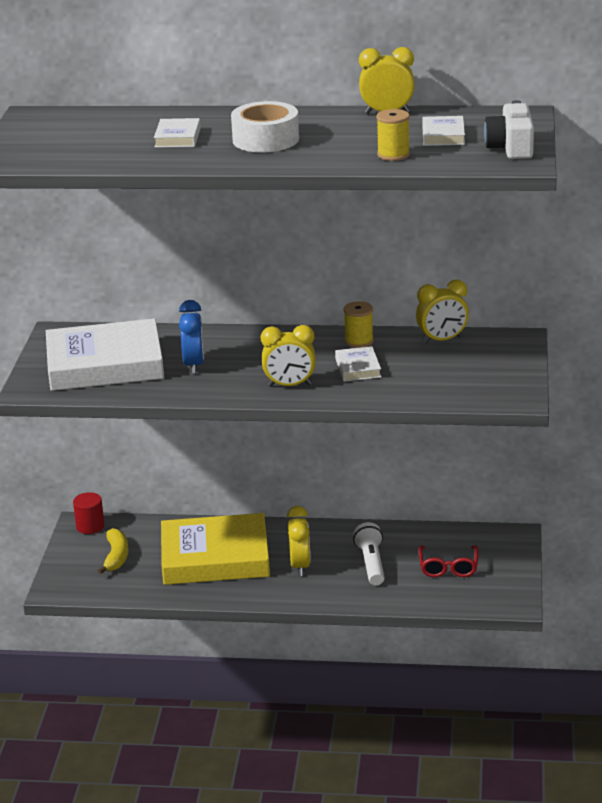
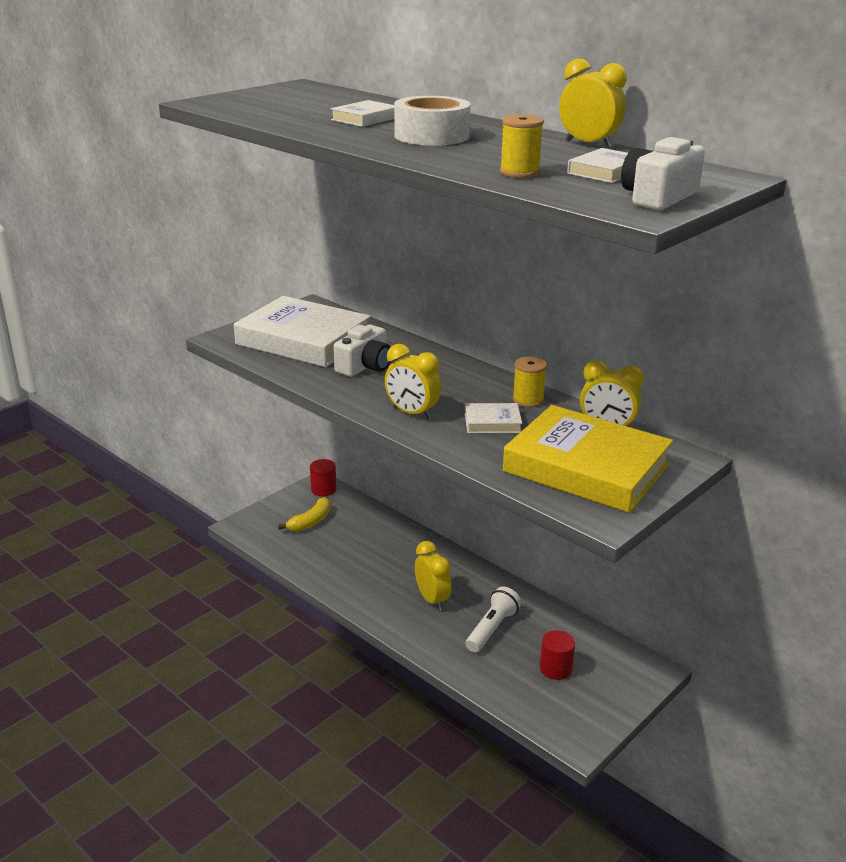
camera: 35 degrees right, 0 degrees up
(194, 365) = (365, 366): blue clock -> white camera
(215, 557) = (377, 558): yellow book -> yellow book (586, 468)
(300, 566) = (432, 600): yellow clock -> yellow clock turned 60 degrees counterclockwise
(358, 368) = (492, 422): white book -> white book turned 60 degrees clockwise
(448, 567) = (555, 669): red glasses -> red cylinder

